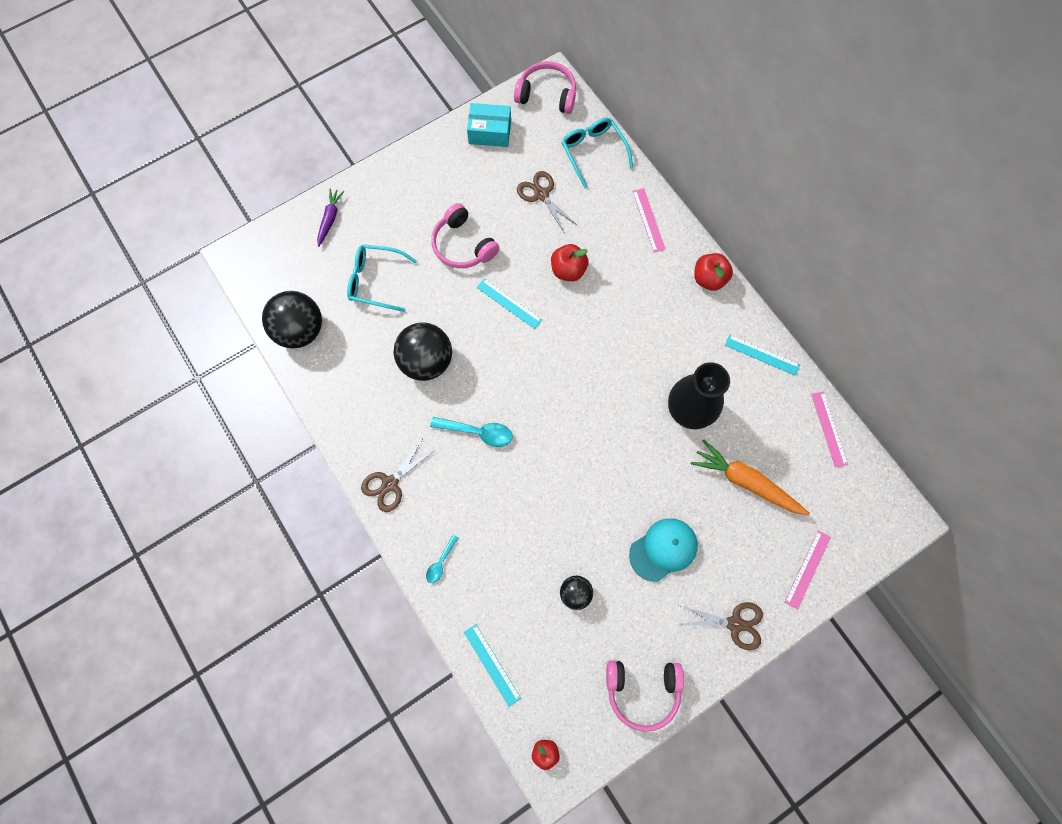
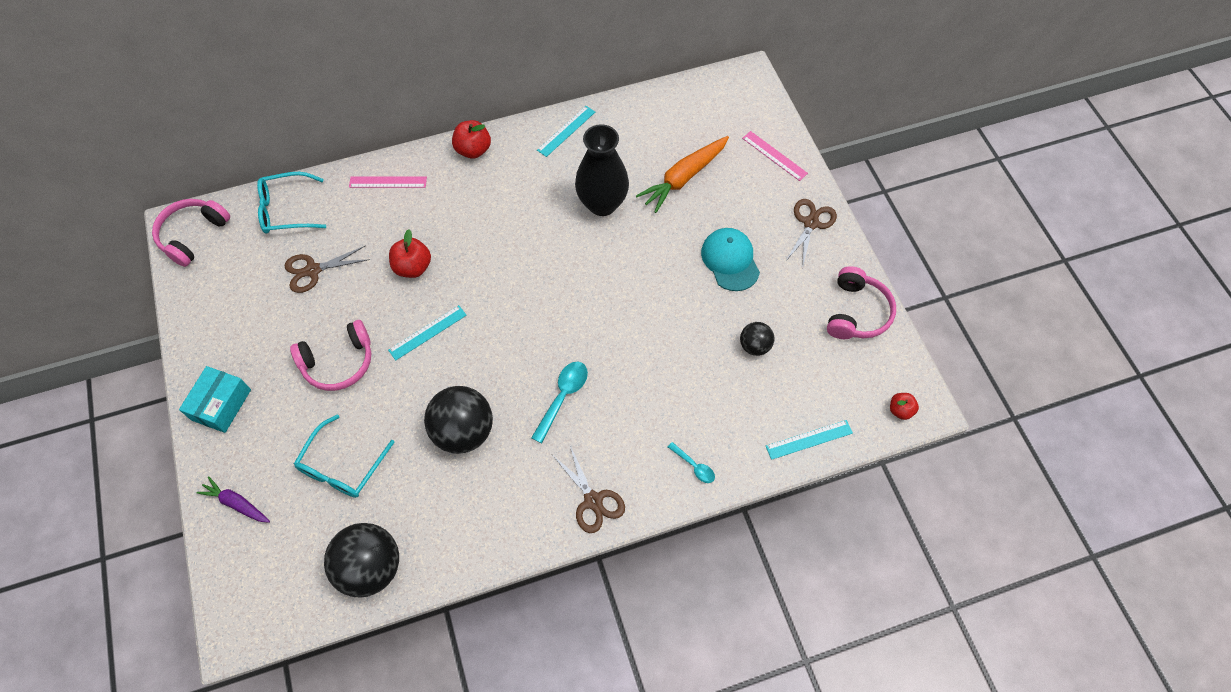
camera: 75 degrees left, 10 degrees down
(490, 132) = (210, 302): turquoise box -> turquoise box (221, 404)
(829, 429) = (653, 103): pink ruler -> none

